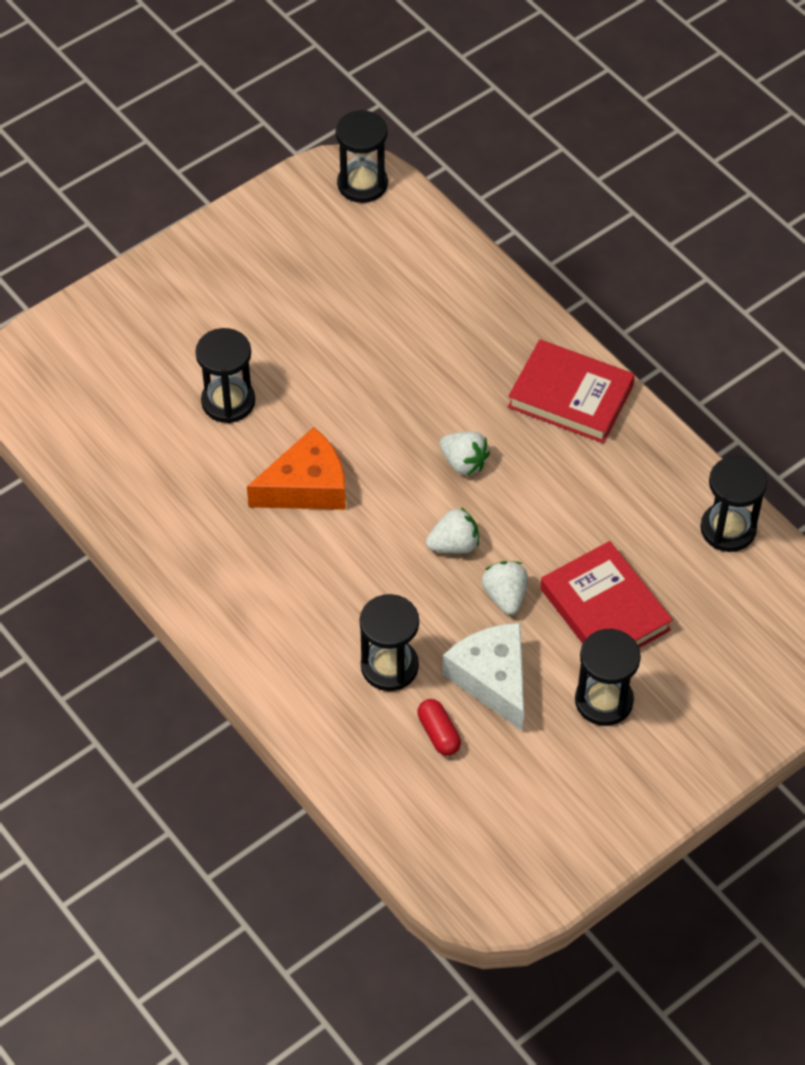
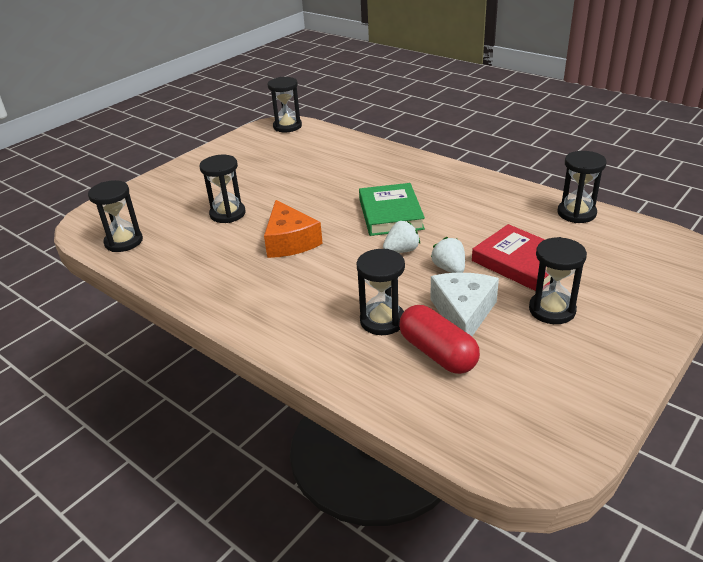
camera: 10 degrees left, 20 degrees down
(74, 428) = (124, 242): none -> black hourglass
(306, 486) = (290, 241): orange cheese -> orange cheese turned 105 degrees clockwise
(438, 733) = (437, 353): red capsule -> red capsule, size x1.80
(463, 462) = (390, 214): white strawberry -> green book
(492, 679) = (463, 313): white cheese -> white cheese turned 45 degrees clockwise
(570, 396) = (443, 178): red book -> none

